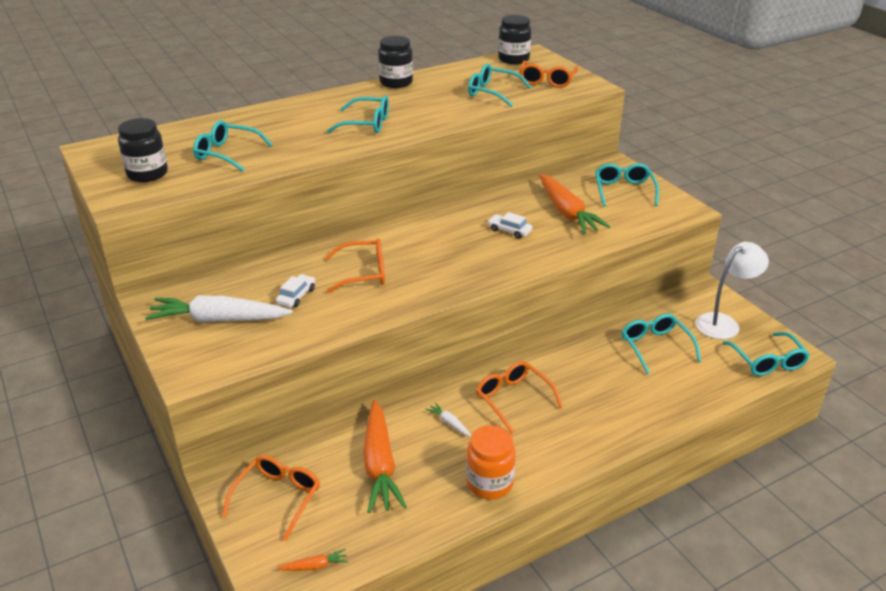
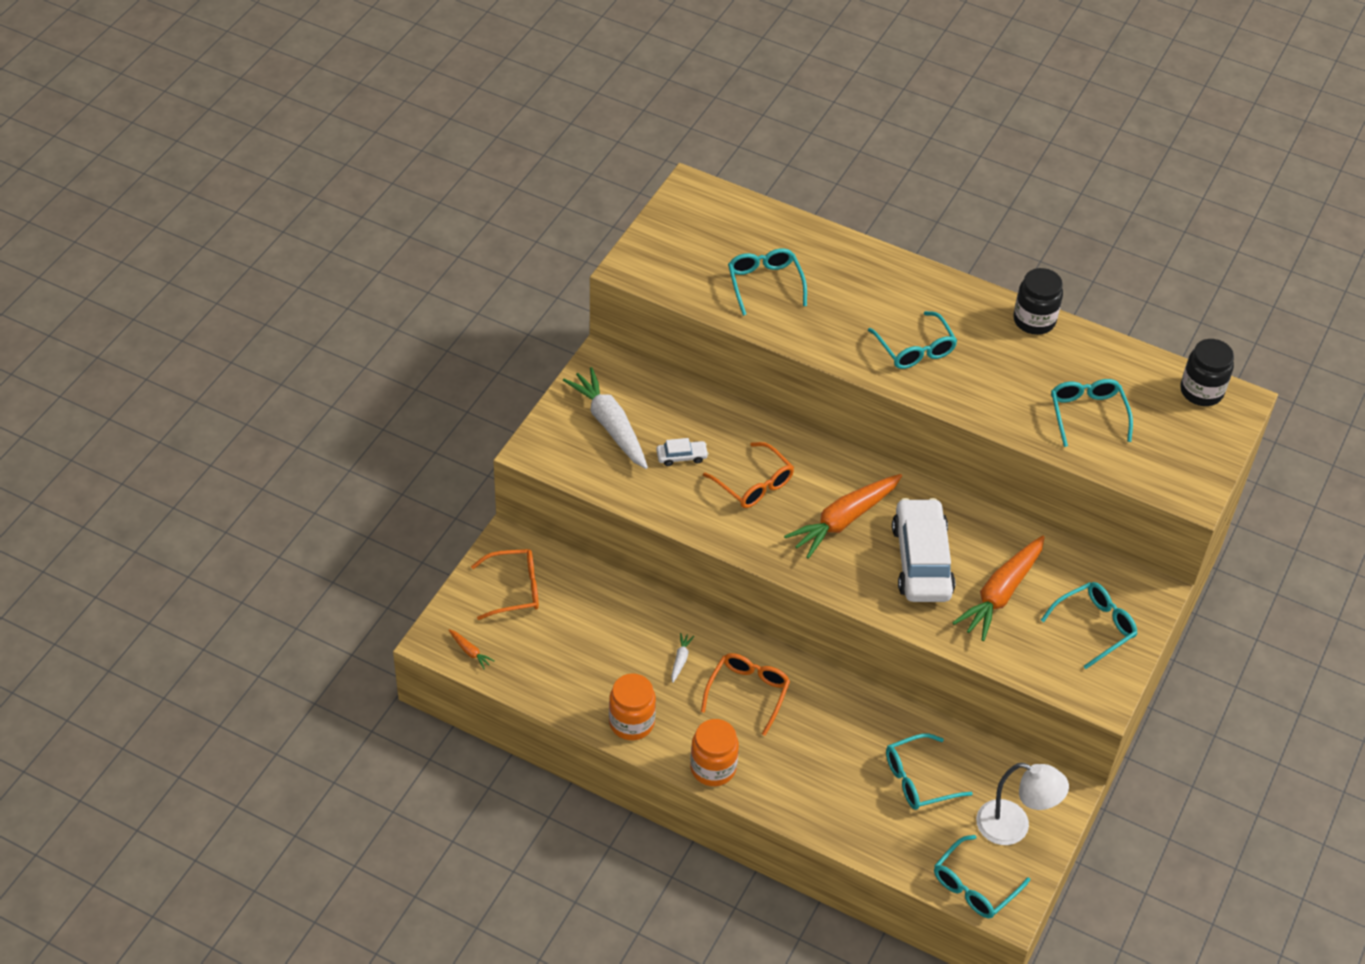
camera: 55 degrees right, 15 degrees up
(147, 174) = (685, 255): black jar -> none
(380, 464) = (597, 636): orange carrot -> orange carrot (844, 520)
(509, 230) = (921, 560): white car -> white car, size x2.32
(547, 80) = (1168, 448): orange glasses -> none
(573, 452) = (713, 768): none -> orange jar
(656, 347) = (919, 779): turquoise glasses -> turquoise glasses turned 150 degrees counterclockwise

